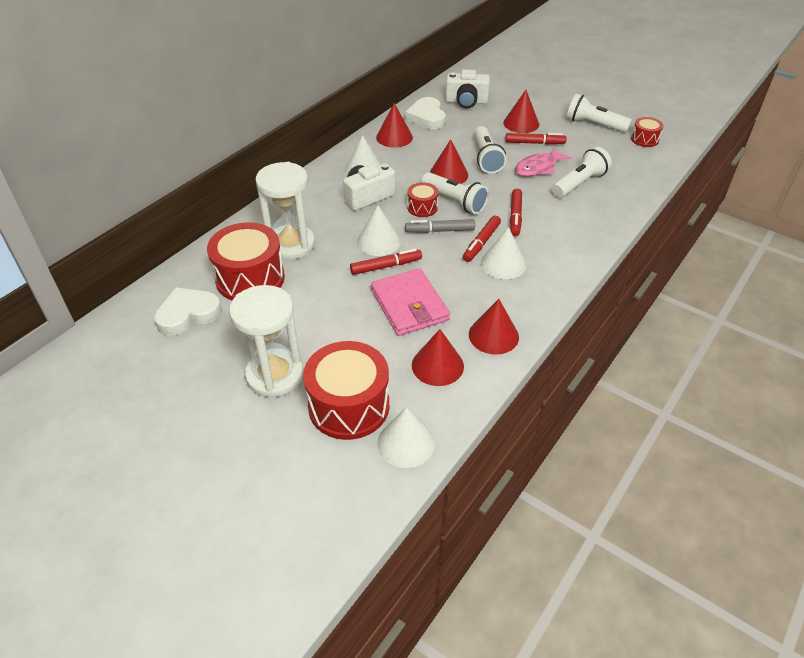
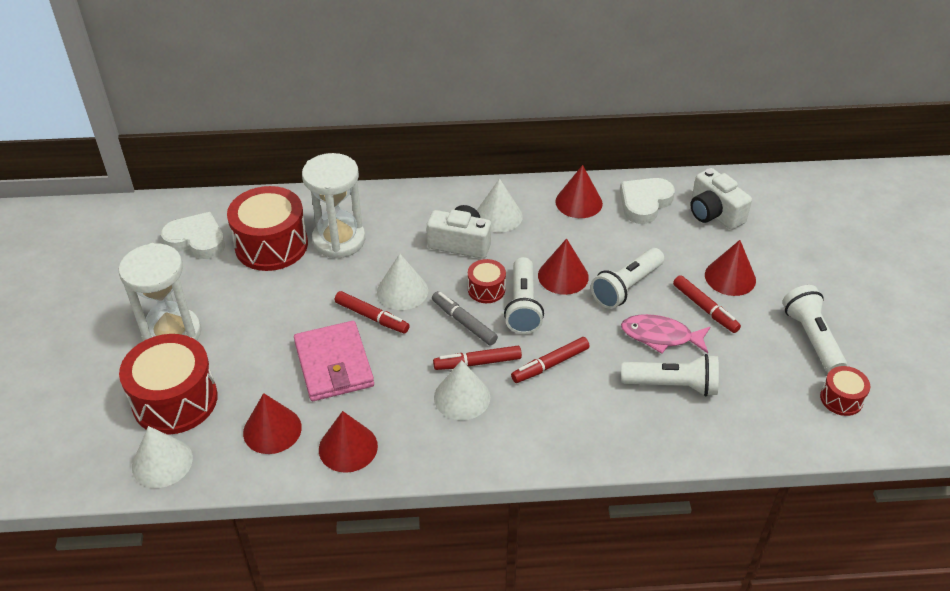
camera: 50 degrees right, 0 degrees up
(409, 305) = (334, 364): pink wallet -> pink wallet turned 45 degrees counterclockwise

